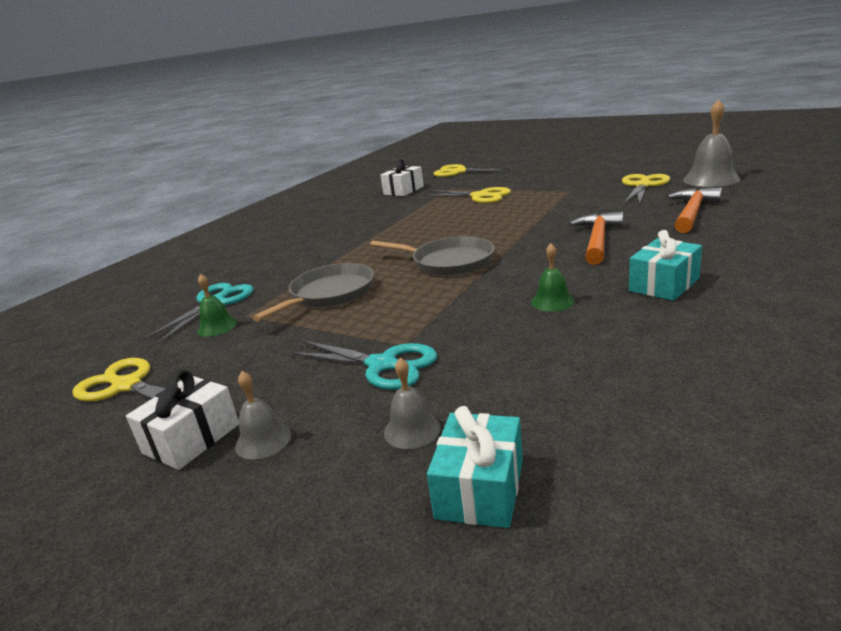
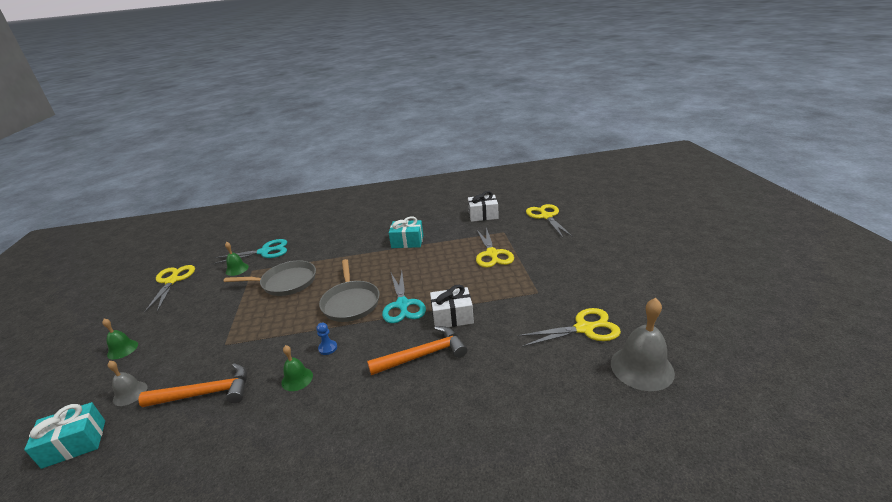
camera: 50 degrees right, 5 degrees up
(191, 438) = (125, 327): white gift -> white gift (452, 317)
(263, 440) = (122, 349): grey bell -> green bell
(383, 365) = (198, 348): turquoise scissors -> turquoise scissors (402, 305)
(518, 281) = (328, 348): none -> blue pawn
(664, 284) = (343, 426): turquoise gift -> turquoise gift (407, 242)
(692, 213) = (523, 388): orange hammer -> orange hammer (205, 393)

